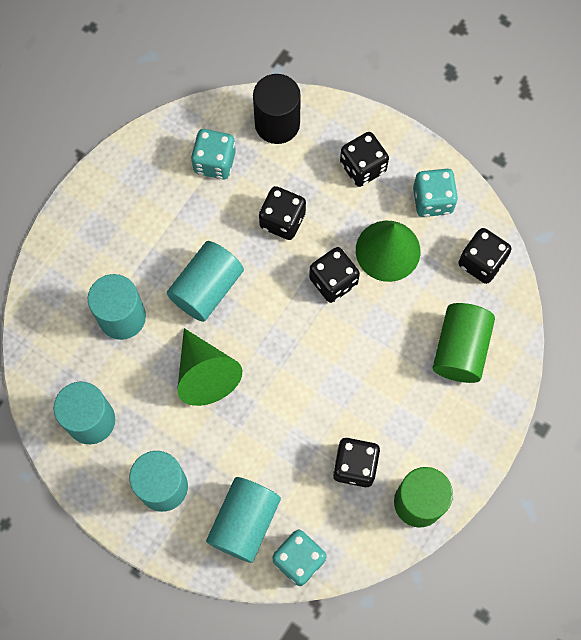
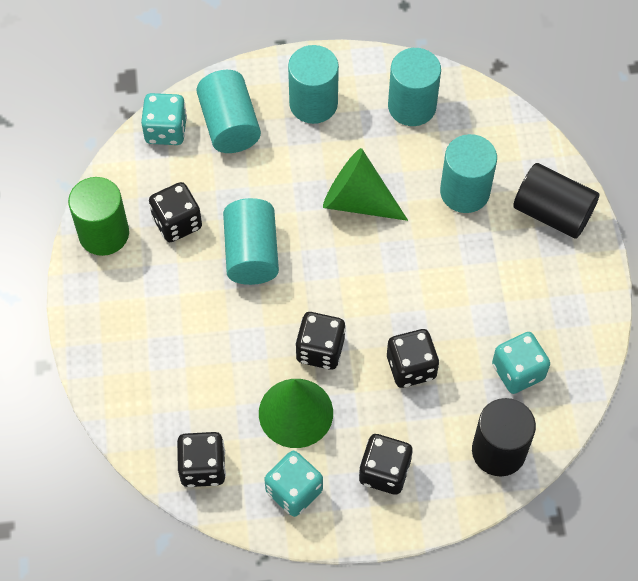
camera: 140 degrees right, 10 degrees down
(78, 251) = (552, 213): none -> black cylinder
(207, 288) = (420, 263): turquoise cylinder -> turquoise cylinder (251, 253)
(460, 349) = (162, 376): green cylinder -> none

